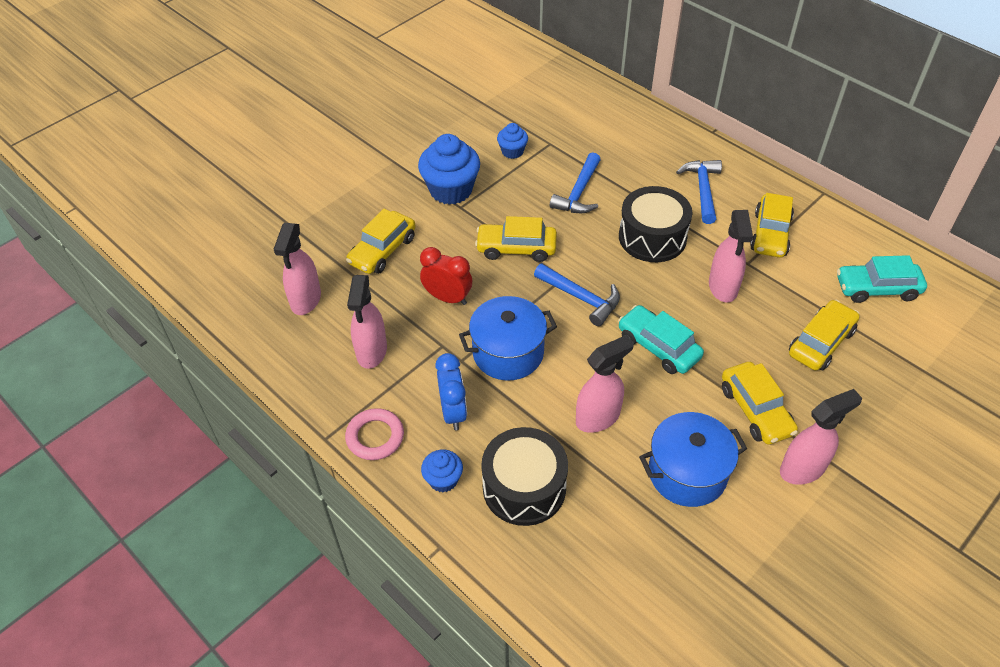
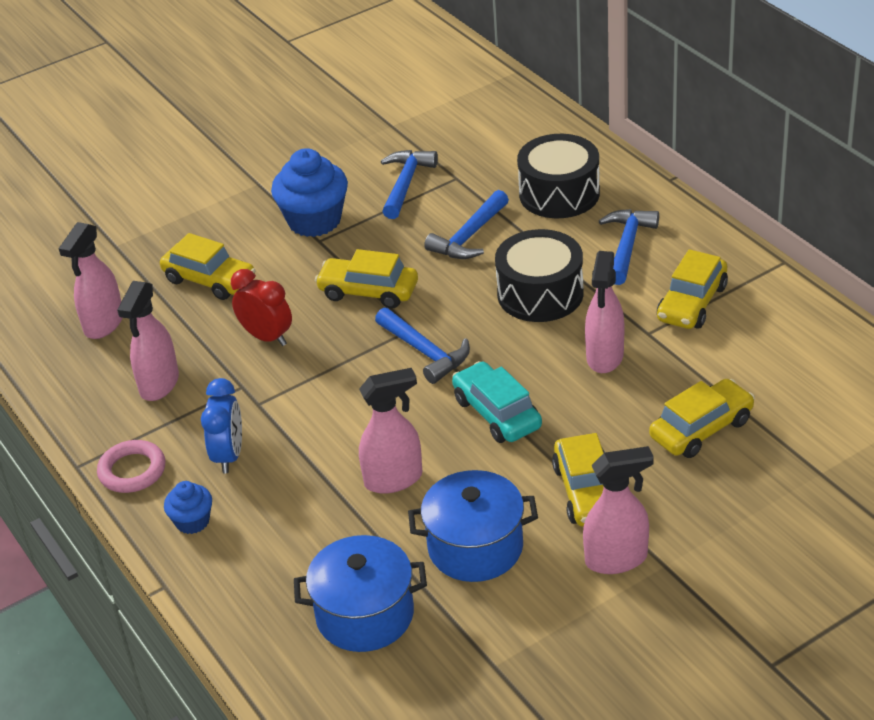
camera: 15 degrees right, 10 degrees down
(382, 250) = (210, 280): yellow car -> yellow car turned 105 degrees counterclockwise
(508, 353) = (315, 401): blue pot -> blue pot (365, 615)
(512, 151) = (406, 183): blue cupcake -> blue hammer
(524, 487) = (280, 540): black drum -> black drum (559, 194)
(877, 289) = (802, 377): turquoise car -> none

